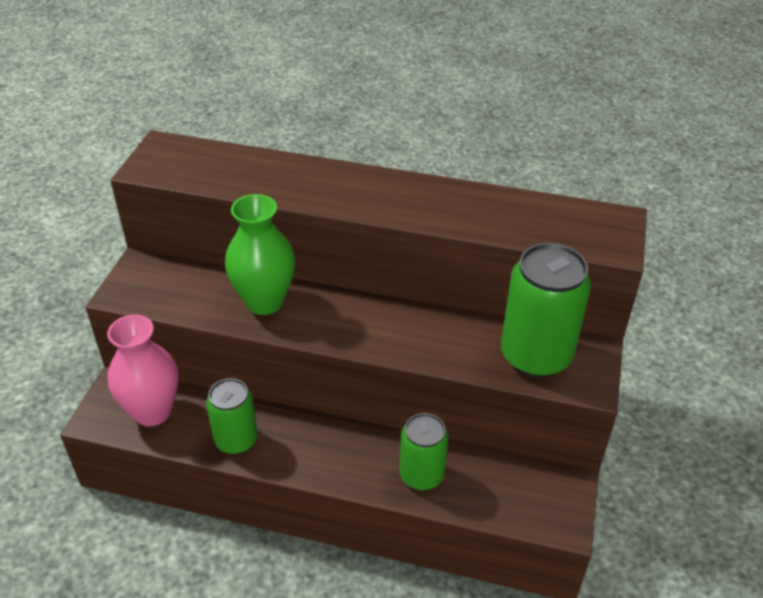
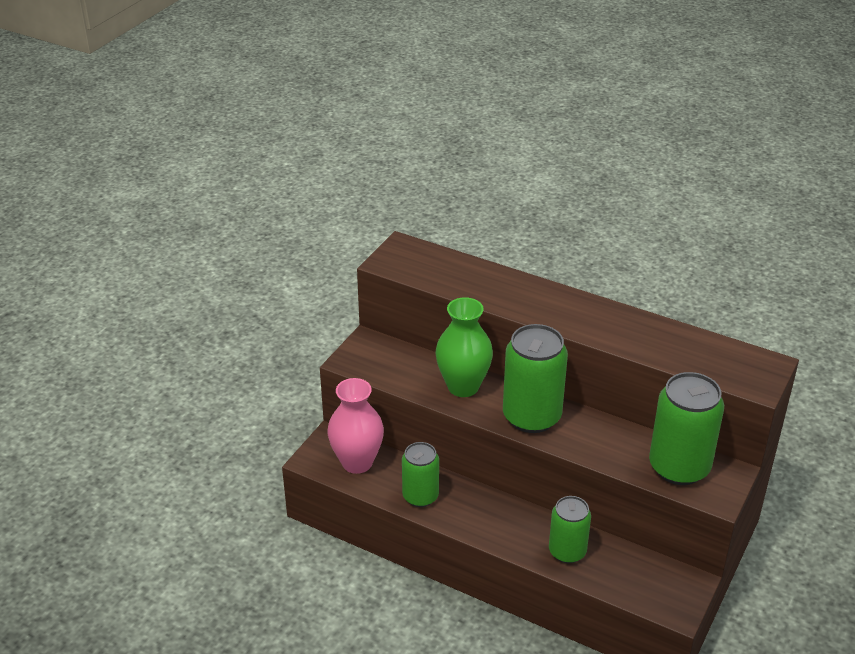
camera: 15 degrees right, 5 degrees down
(353, 324) = (531, 417): none -> green can

